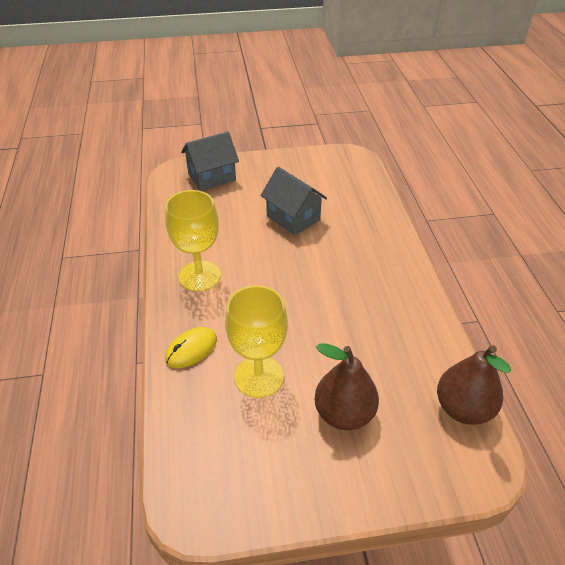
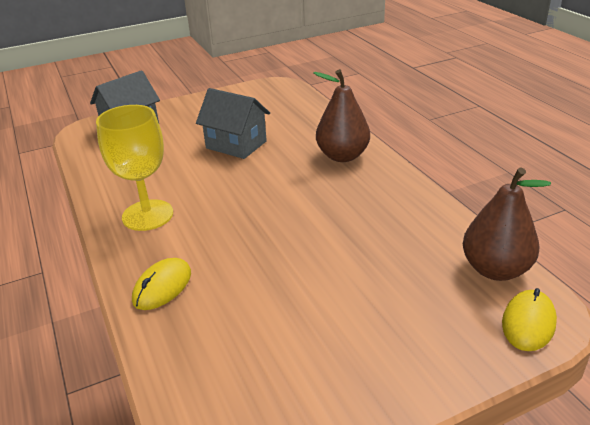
camera: 15 degrees left, 10 degrees down
(259, 376) = (255, 294): yellow goblet -> none
(344, 414) = (370, 306): brown pear -> brown pear (342, 156)
(467, 468) = (528, 323): none -> yellow mouse

